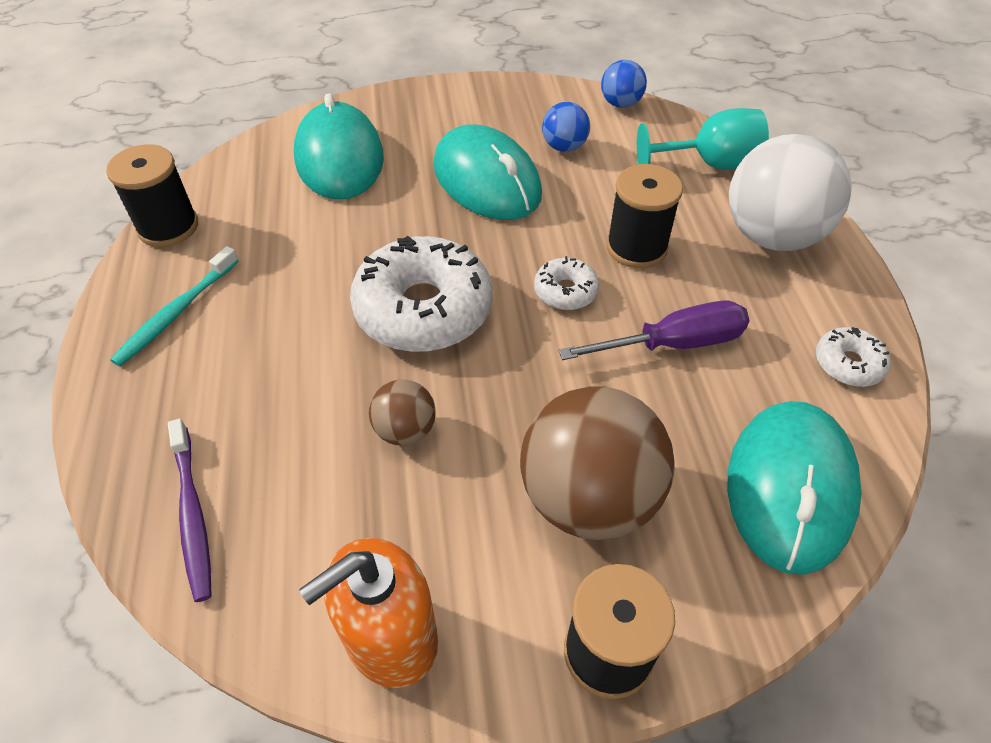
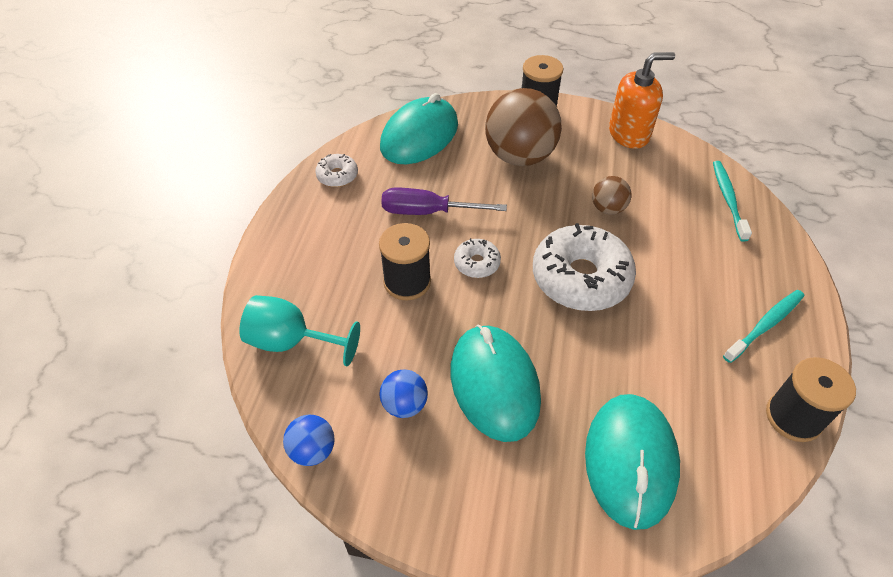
camera: 160 degrees left, 0 degrees up
(192, 515) = (728, 199): purple toothbrush -> turquoise toothbrush
(771, 236) = (304, 263): white ball -> none

